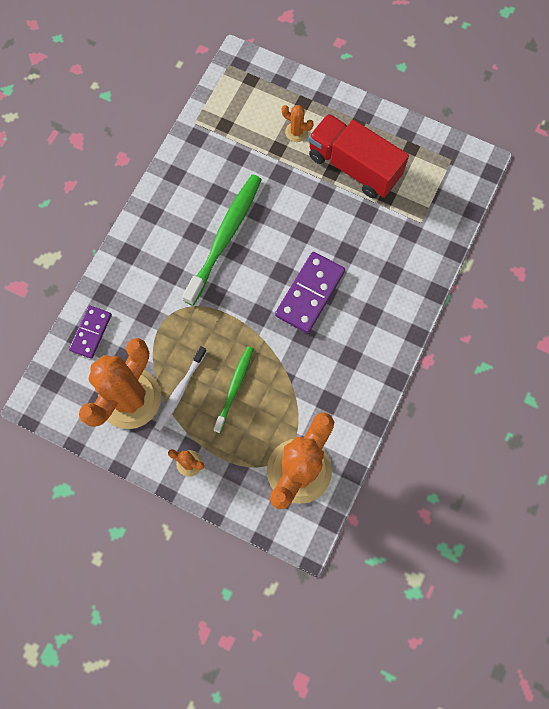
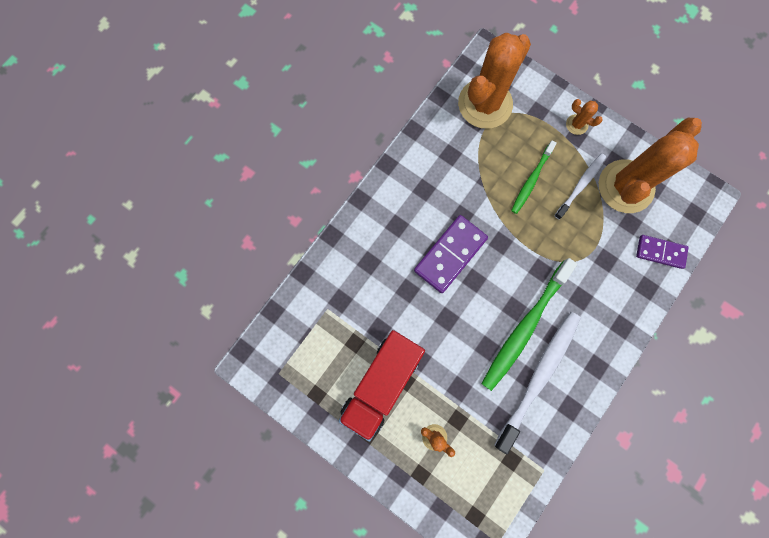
camera: 170 degrees left, 5 degrees up
(91, 332) = (660, 252): purple domino -> purple domino turned 75 degrees clockwise
(206, 196) = (539, 376): none -> white toothbrush
(353, 167) = (381, 383): red truck -> red truck turned 75 degrees clockwise

